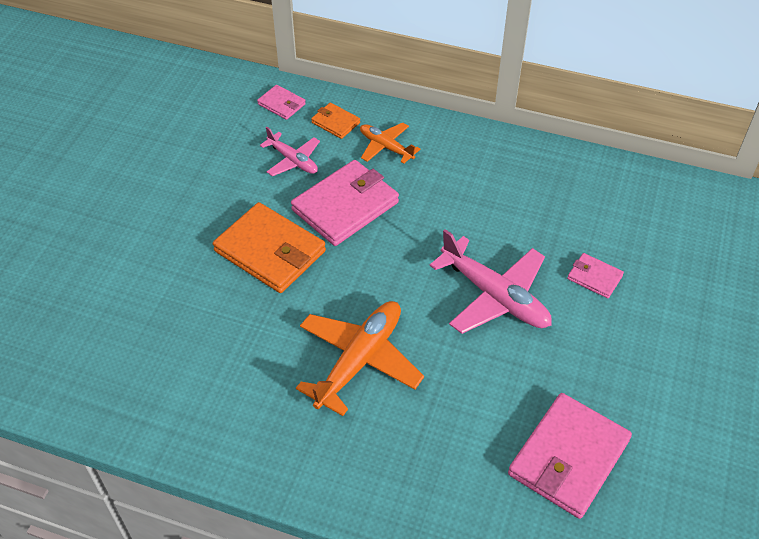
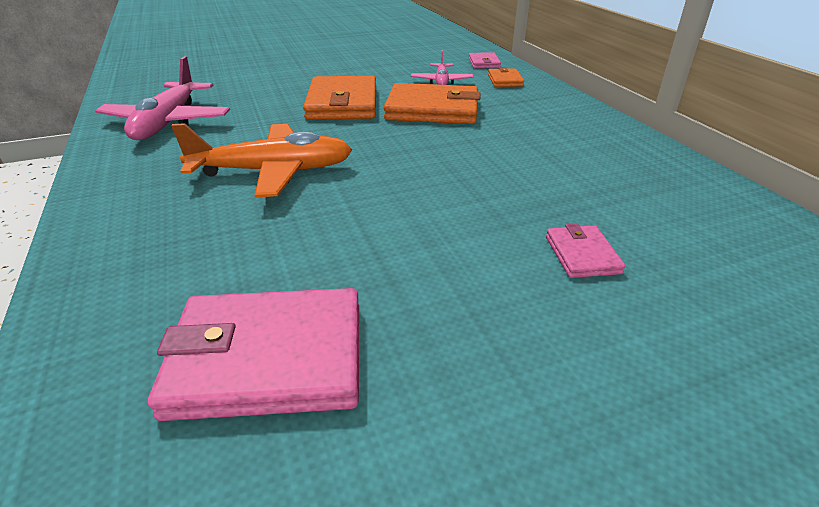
camera: 50 degrees right, 15 degrees down
(345, 206) = (432, 109): pink wallet -> orange wallet
(386, 147) = (520, 101): orange plane -> none
(495, 296) = (448, 205): pink plane -> pink plane (167, 122)

